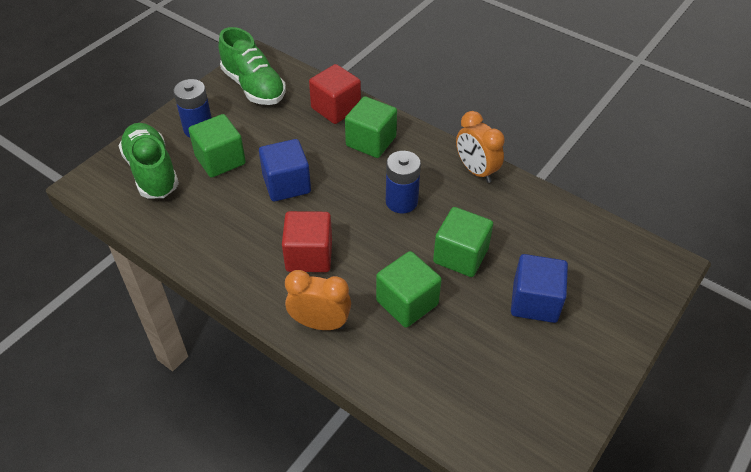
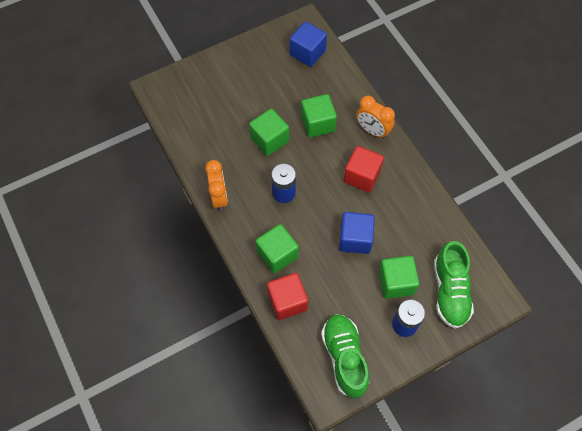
camera: 155 degrees left, 15 degrees up
(535, 302) = (246, 96): blue cube -> blue cube (307, 53)

